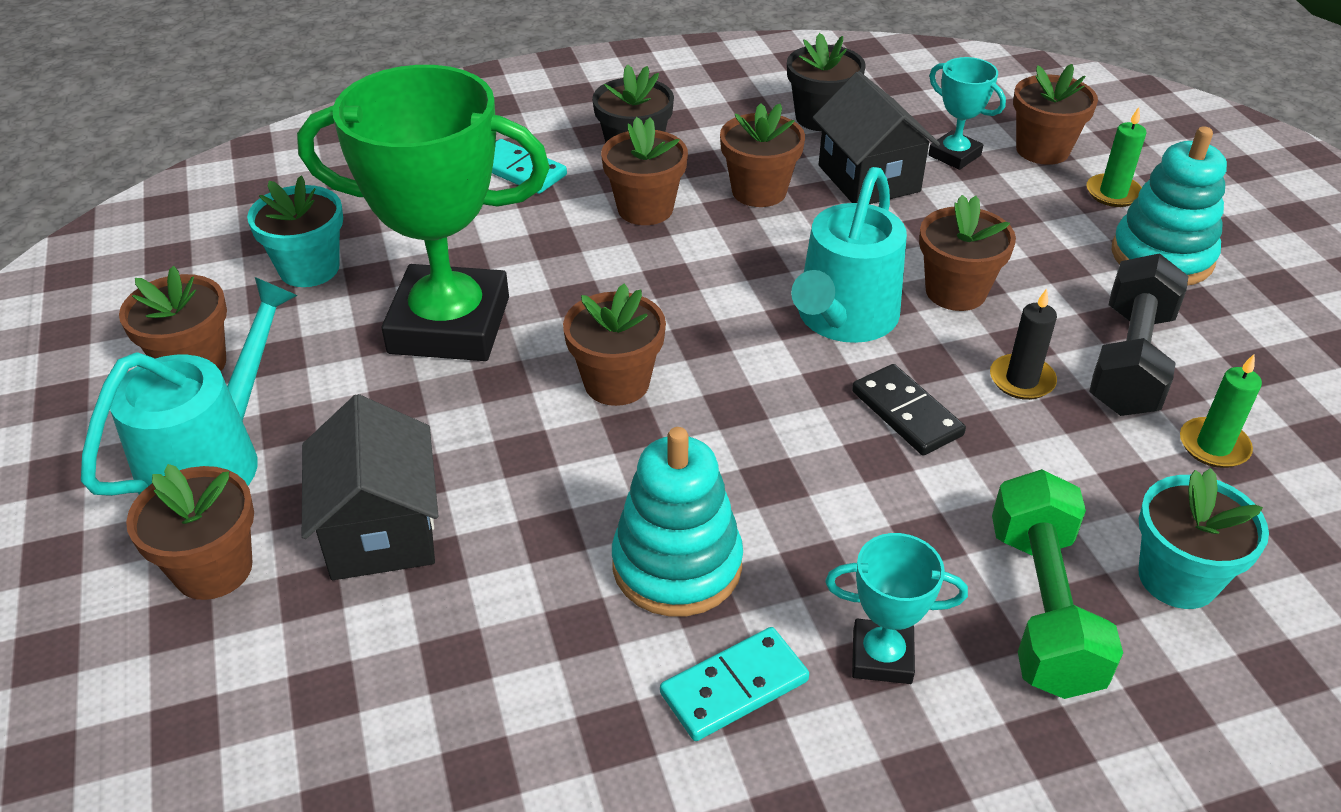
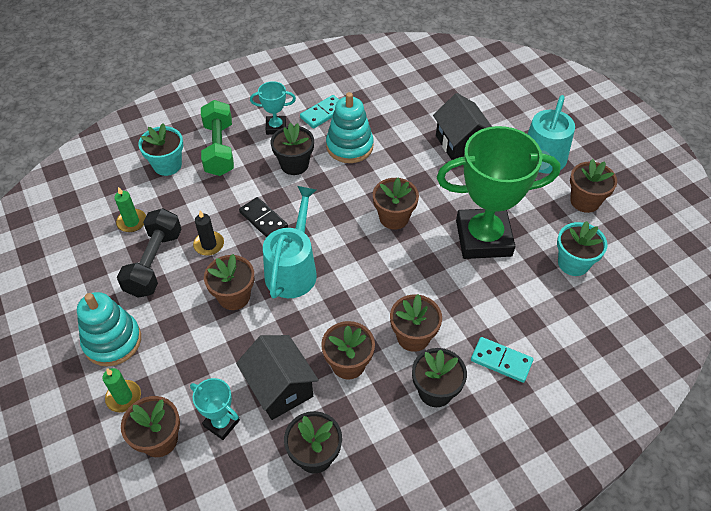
camera: 170 degrees right, 10 degrees up
(213, 569) = (511, 124): brown flower pot -> none
(831, 533) = (294, 164): none -> black flower pot

